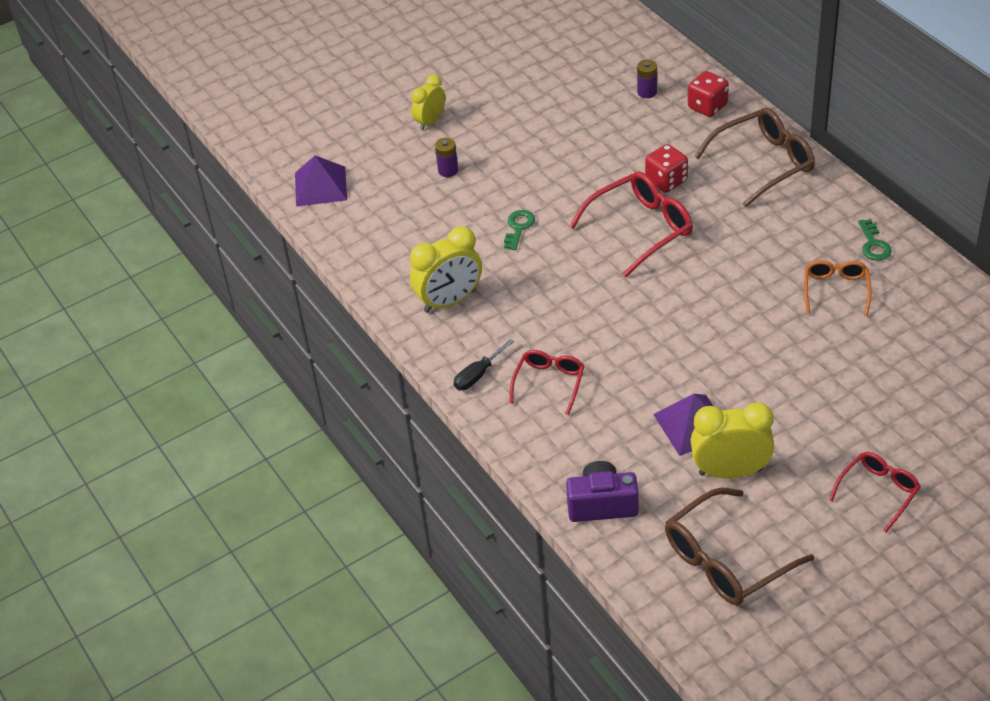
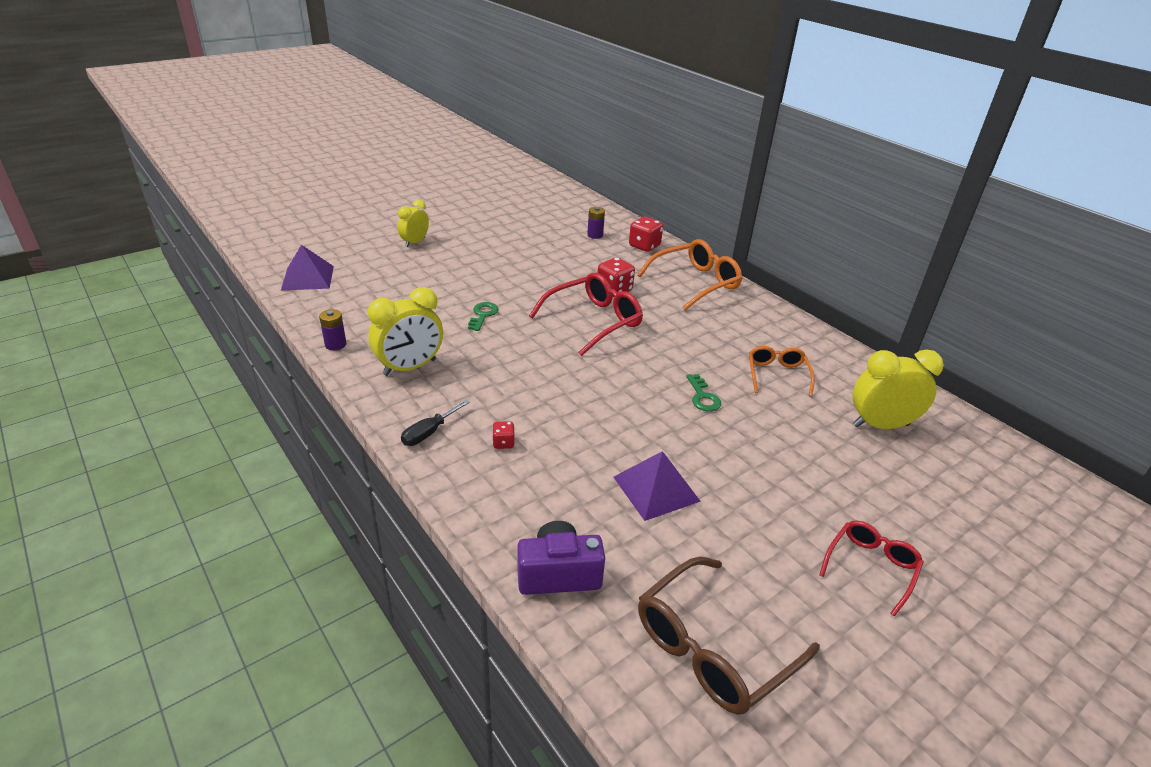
camera: 10 degrees left, 10 degrees down
(448, 170) = (424, 273): purple battery -> purple battery (335, 344)
(549, 383) = (503, 443): red glasses -> red dice
(730, 471) = (703, 539): yellow clock -> yellow clock (880, 425)
(764, 163) = (695, 283): brown glasses -> orange glasses
(873, 244) = (801, 342): green key -> green key (702, 397)

